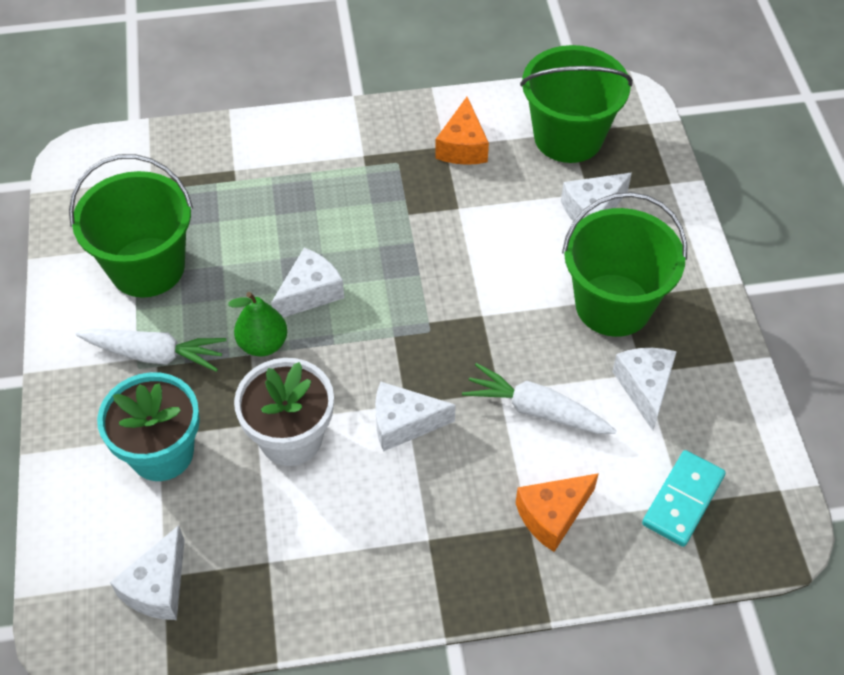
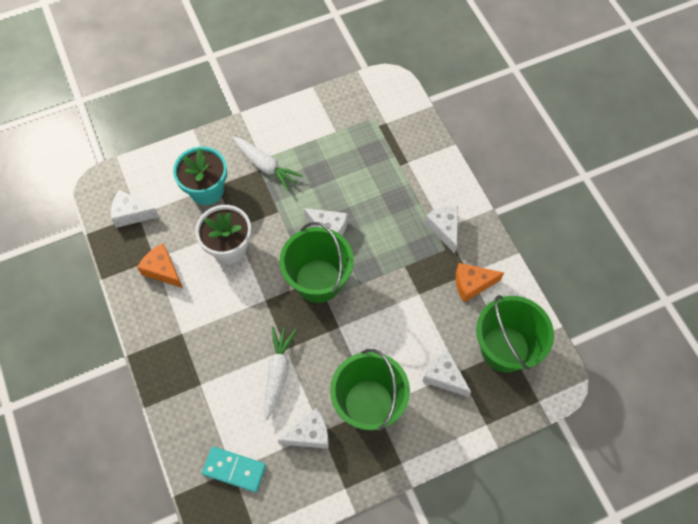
camera: 75 degrees right, 10 degrees up
(147, 267) = (322, 143): green bucket -> green bucket (318, 281)
(155, 354) = (266, 166): white carrot -> white carrot turned 45 degrees counterclockwise
(263, 344) = (286, 216): green pear -> none
(403, 423) = (251, 302): white cheese -> white cheese (444, 229)
(552, 515) = (209, 396): orange cheese -> orange cheese (162, 270)

